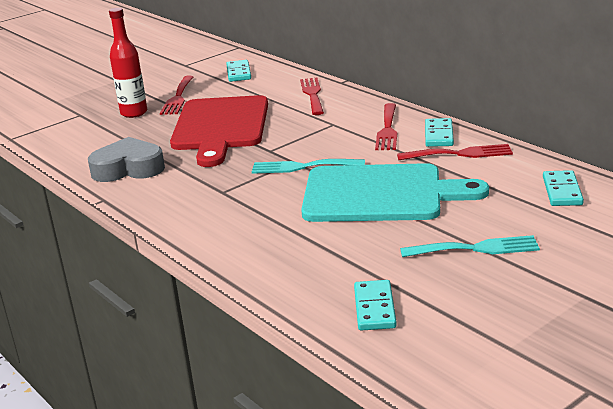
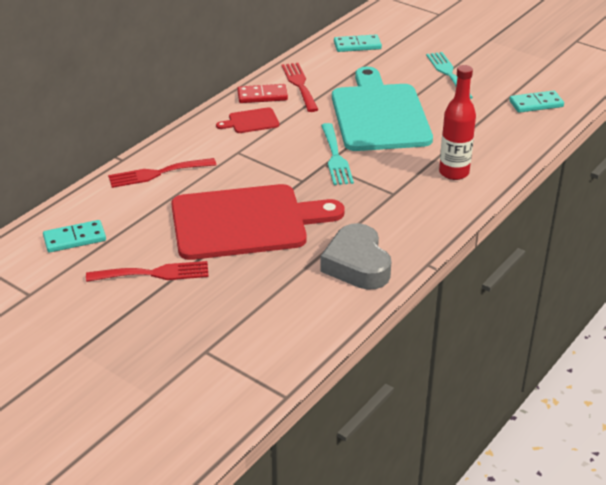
camera: 105 degrees left, 10 degrees up
(134, 113) = (202, 300): red bottle -> red bottle (454, 172)
(387, 130) = (251, 121): red fork -> red cutting board
(439, 135) = (262, 96): turquoise domino -> red domino

